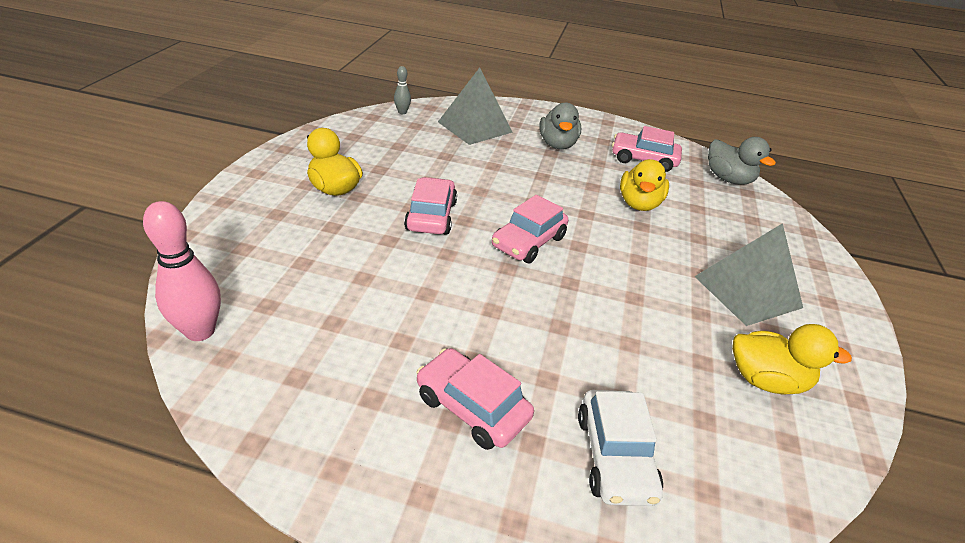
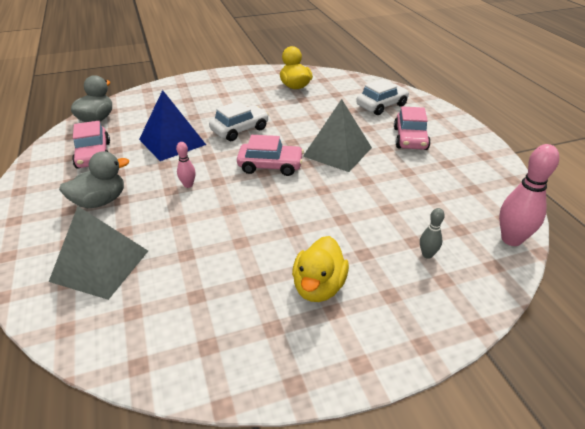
camera: 120 degrees left, 0 degrees up
(402, 112) = (103, 345): grey bowling pin -> grey bowling pin (427, 254)
(431, 216) = (291, 215): pink car -> none
(541, 185) = (188, 185): none -> pink bowling pin
(635, 256) = (240, 130): none -> white car
(639, 204) = (172, 142): yellow duck -> blue pyramid
(747, 291) = (233, 97): grey pyramid -> grey pyramid (337, 151)

